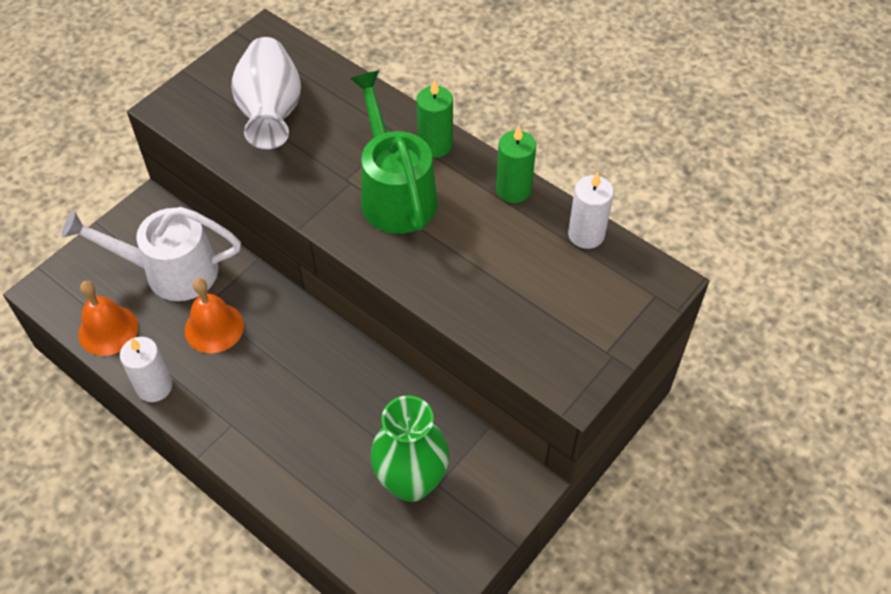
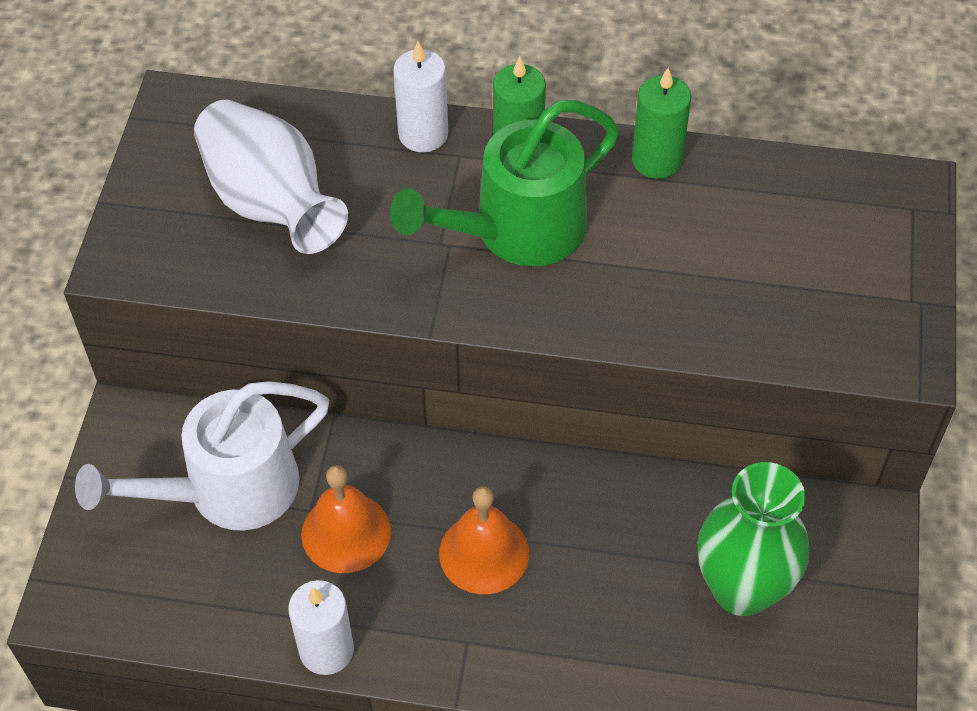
camera: 30 degrees left, 0 degrees up
(108, 330) = (202, 611): orange bell -> orange bell (484, 553)
(394, 192) = (516, 232): green watering can -> green watering can turned 75 degrees counterclockwise
(586, 234) = (782, 174): white candle -> white candle (423, 134)

